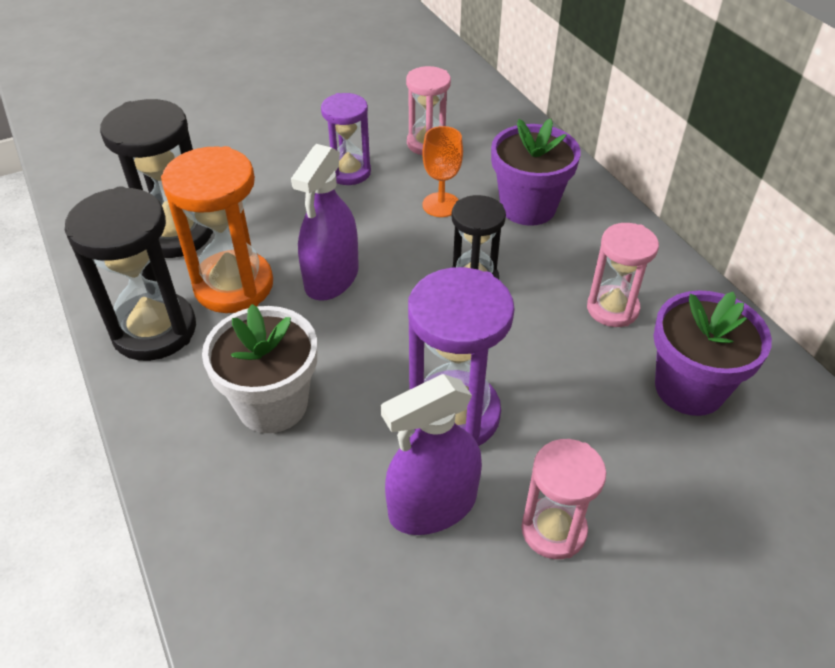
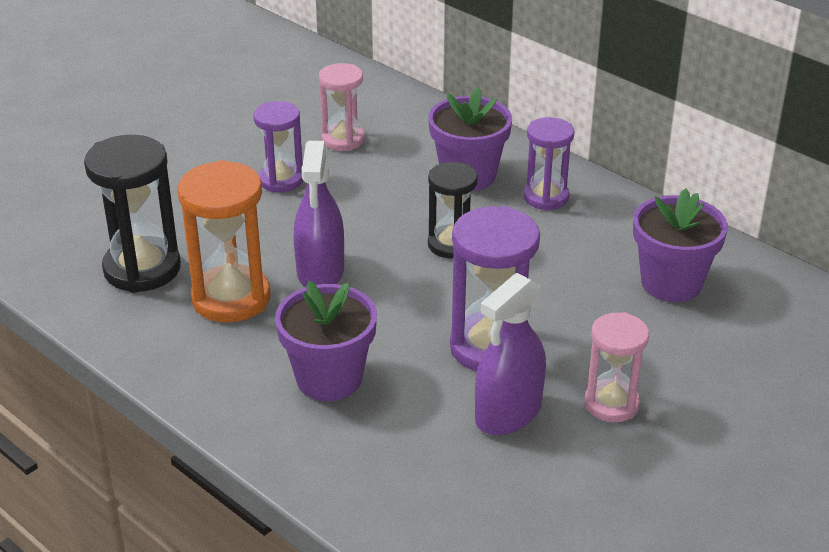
camera: 20 degrees left, 10 degrees down
(154, 330) = (179, 350): black hourglass -> none
(272, 404) = (329, 379): white flower pot -> purple flower pot
(441, 205) = (387, 190): orange goblet -> none
(595, 249) = (546, 197): none -> purple hourglass
(612, 309) = (582, 240): pink hourglass -> none

